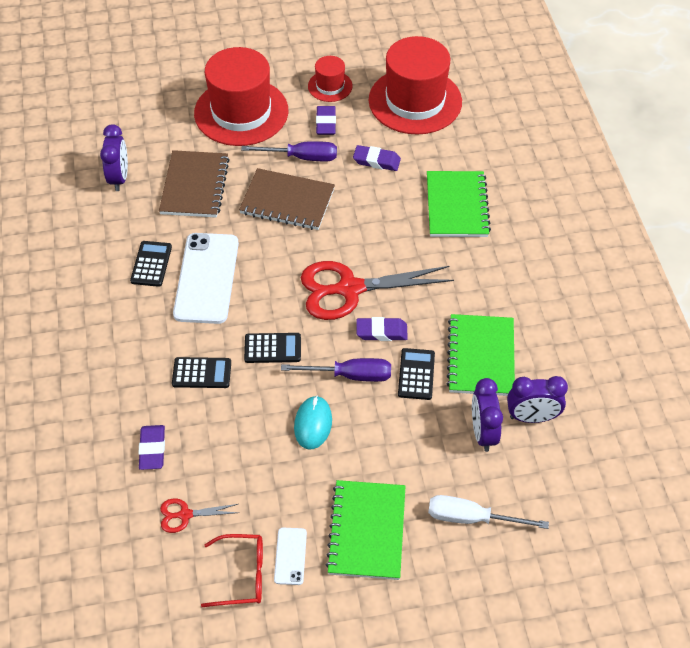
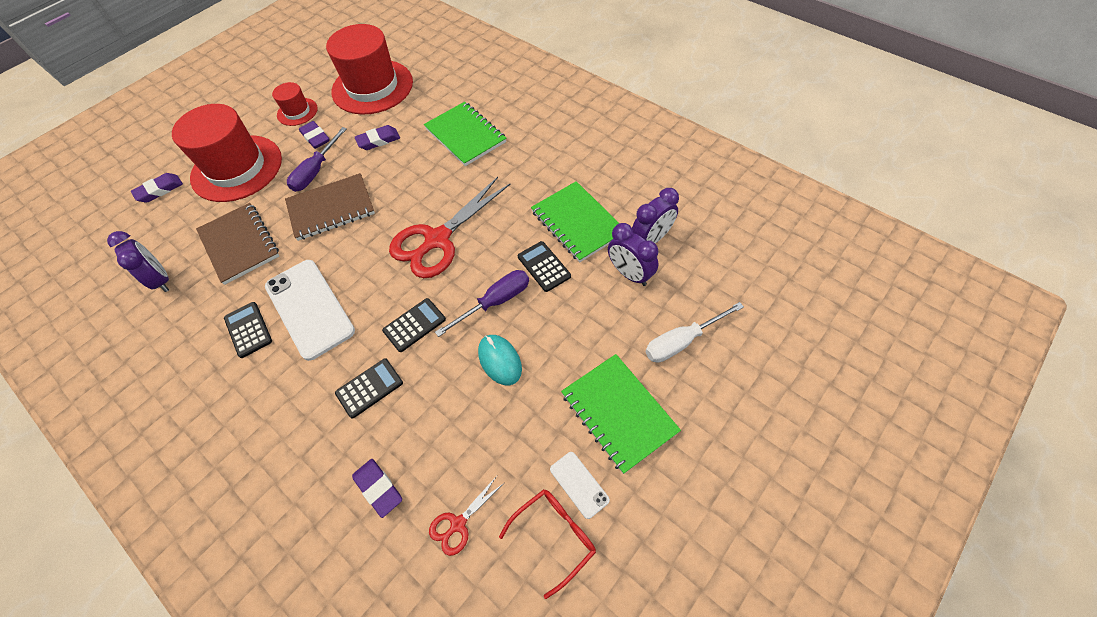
camera: 35 degrees left, 5 degrees up
(301, 157) = (316, 171): purple screwdriver -> purple screwdriver turned 150 degrees clockwise
(381, 332) = (490, 254): purple eraser -> purple eraser (159, 190)

